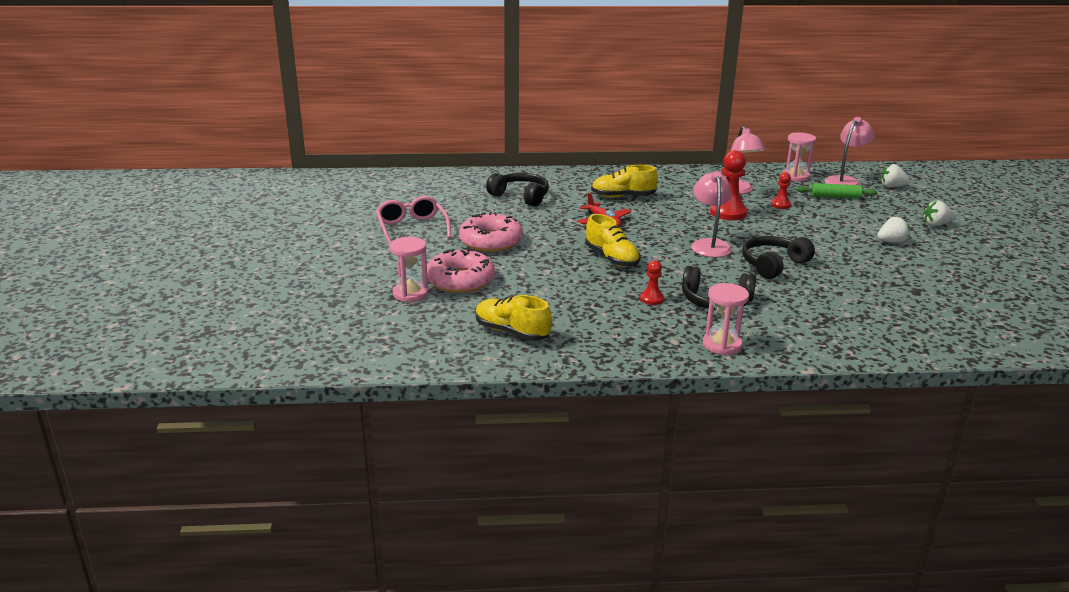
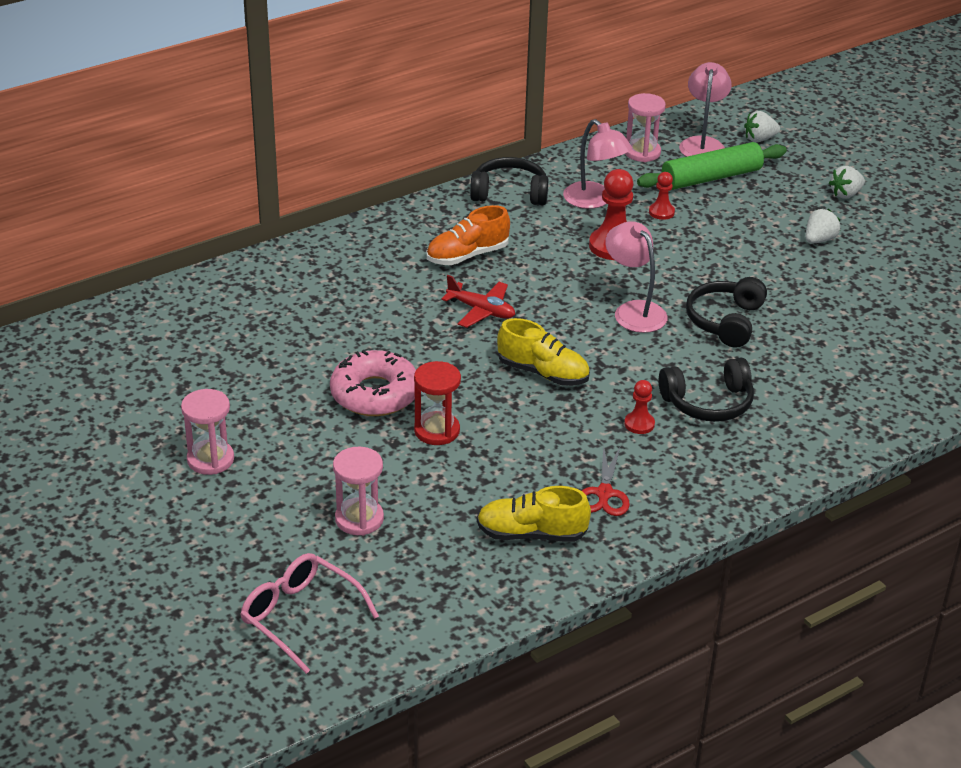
camera: 30 degrees left, 10 degrees up
(412, 228) = (250, 404): pink glasses -> pink glasses (300, 616)
(460, 280) = (398, 474): pink donut -> none
(509, 267) = (437, 431): none -> red hourglass
(521, 196) = (339, 297): black headphones -> black headphones (509, 193)
(586, 326) = (604, 494): none -> red scissors
(623, 196) = (467, 255): yellow shoe -> orange shoe
(722, 345) = (761, 466): pink hourglass -> pink hourglass (210, 459)
(835, 197) = (711, 178): green rolling pin -> green rolling pin, size x1.62

